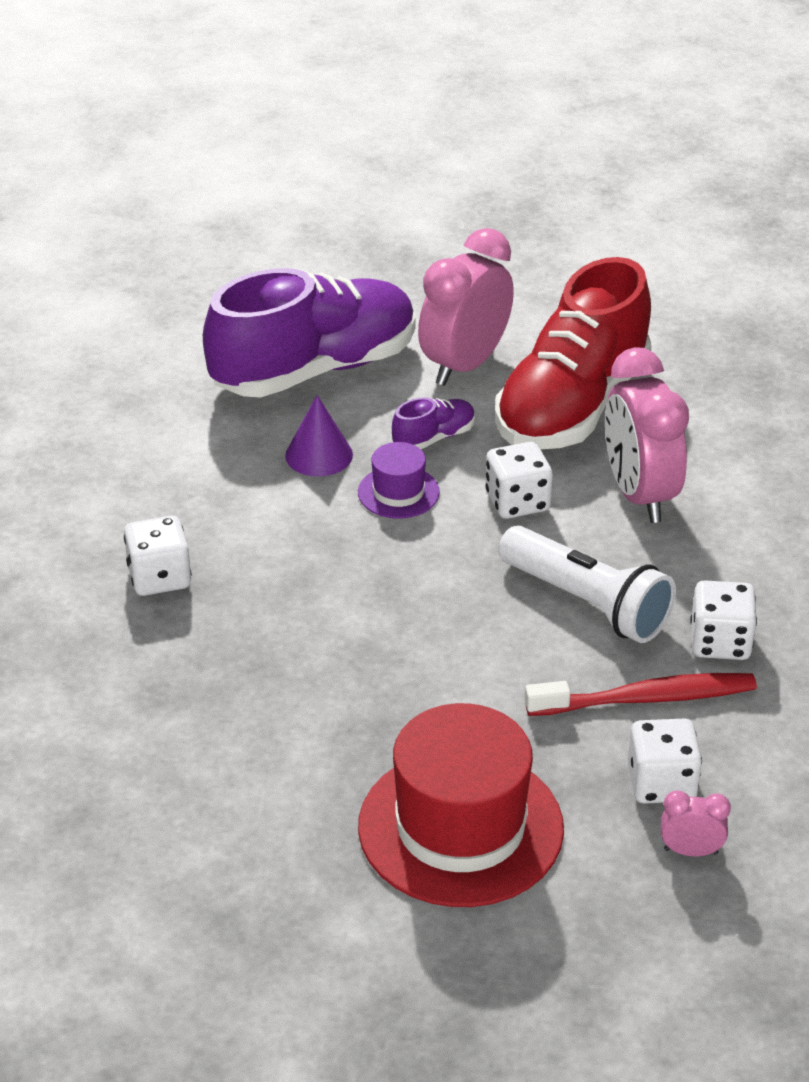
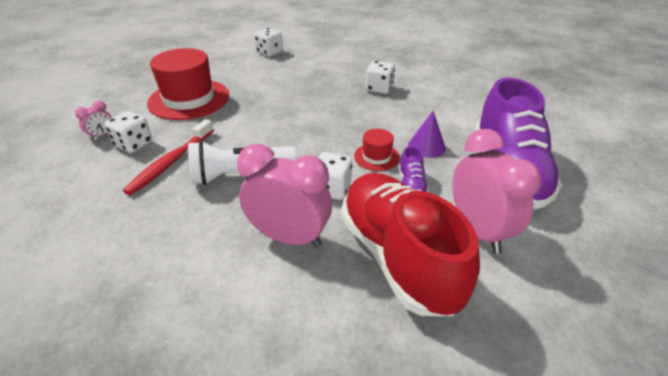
camera: 125 degrees right, 0 degrees up
(398, 492) = (376, 157): purple hat -> red hat
(720, 642) = (163, 201): white dice -> white dice (269, 52)

